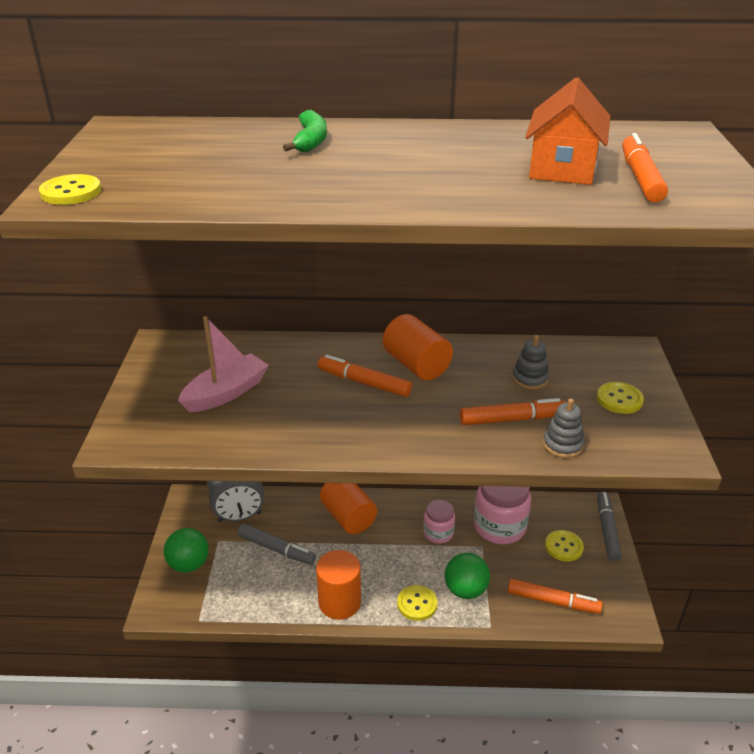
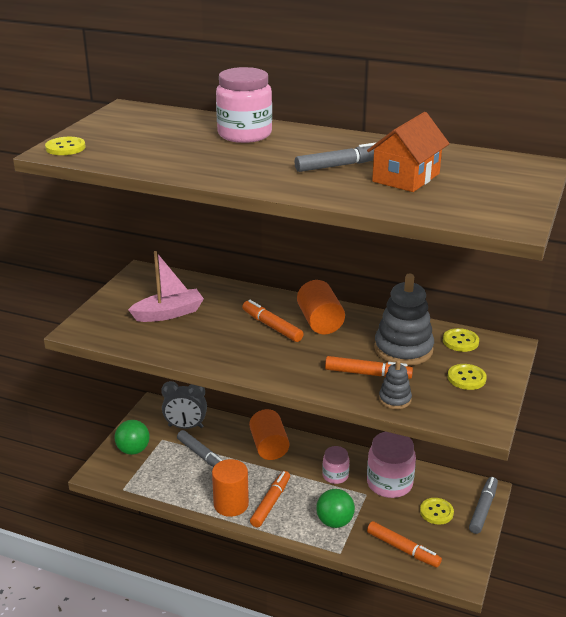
camera: 20 degrees right, 5 degrees down
(311, 141) = (244, 134): green banana -> pink jar
(417, 604) = (290, 521): yellow button -> yellow button (460, 341)
(469, 164) = (339, 165): none -> grey marker
(530, 379) = (403, 349): grey stacking toy -> grey stacking toy, size x1.97
(640, 178) = (457, 192): orange marker -> orange marker (271, 503)

